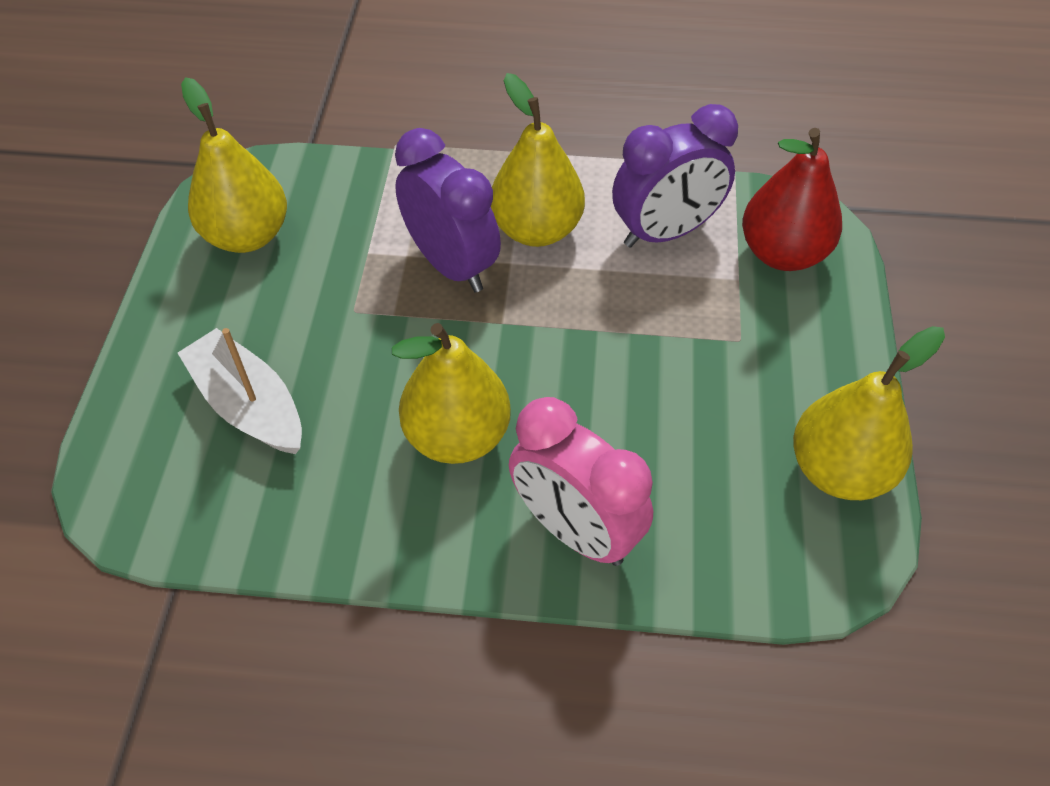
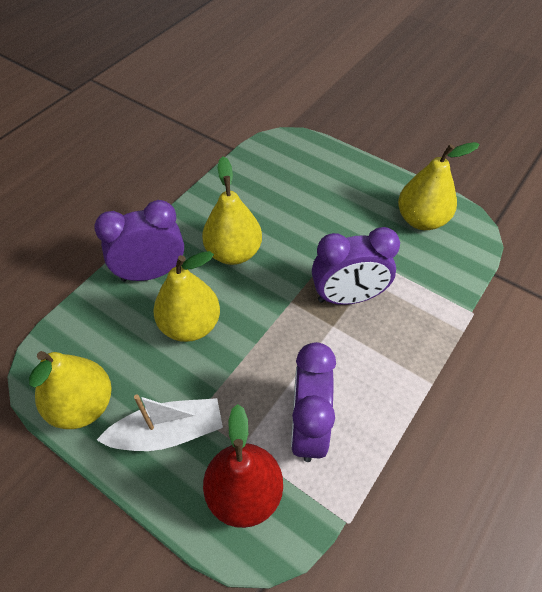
camera: 120 degrees right, 0 degrees up
(249, 405) = (305, 189): white boat -> white boat (168, 432)
(536, 230) = (353, 352): yellow pear -> yellow pear (190, 325)
(575, 530) = (151, 273): pink clock -> purple clock

